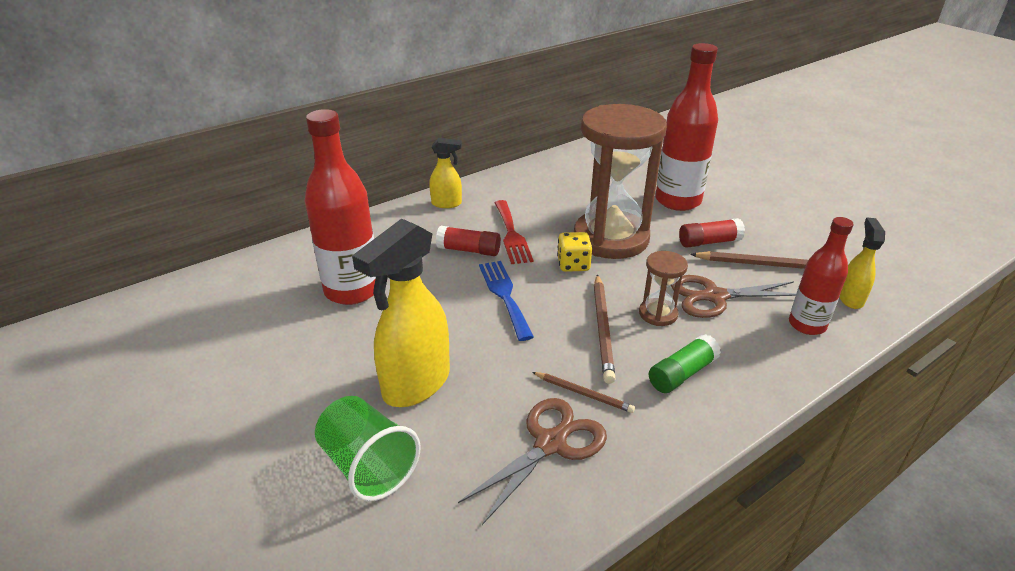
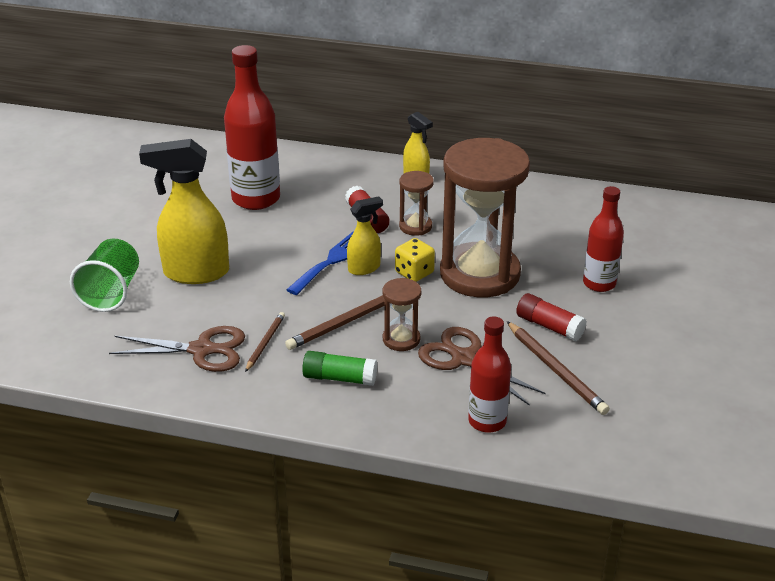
camera: 50 degrees right, 0 degrees up
(511, 235) = (415, 226): red fork -> brown hourglass
(583, 393) = (265, 343): brown pencil -> brown pencil turned 150 degrees counterclockwise
(678, 201) = (599, 283): red bottle -> red bottle, size x0.61
(850, 298) = (565, 435): yellow spray bottle -> yellow spray bottle (364, 268)

